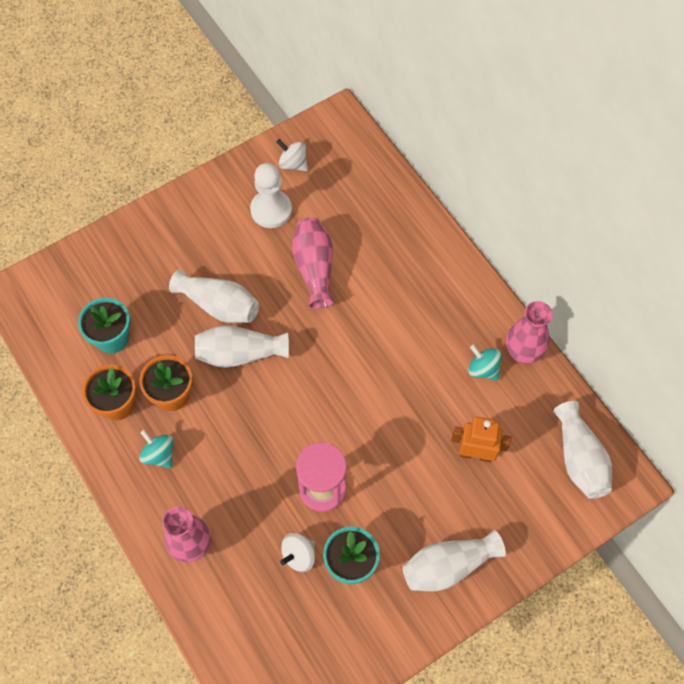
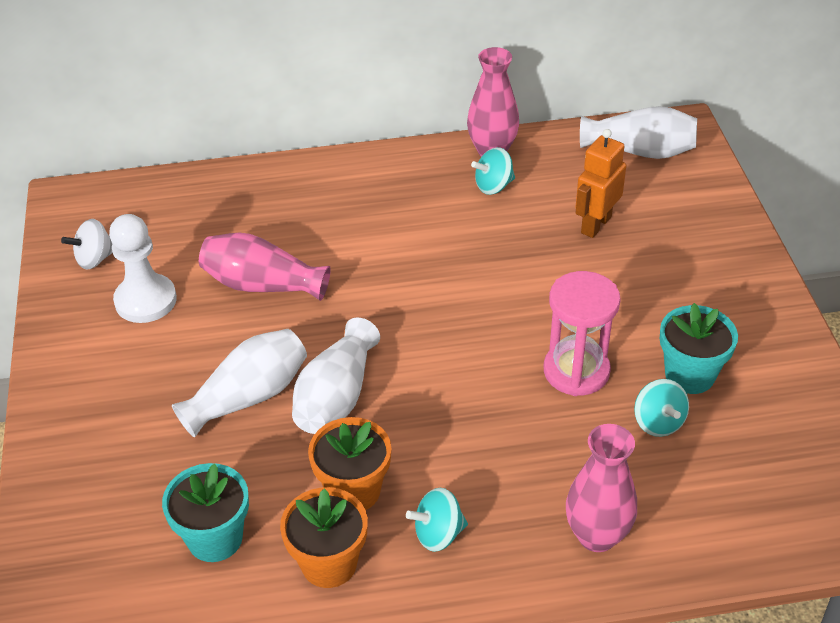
camera: 65 degrees left, 20 degrees down
(299, 555) = (658, 422): white spinning top -> turquoise spinning top
(448, 566) = (725, 290): white vase -> none

